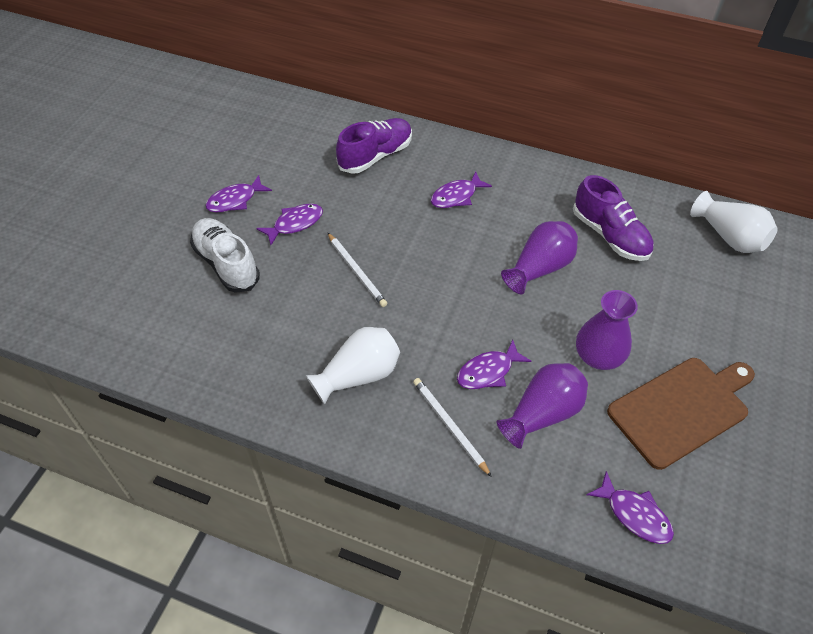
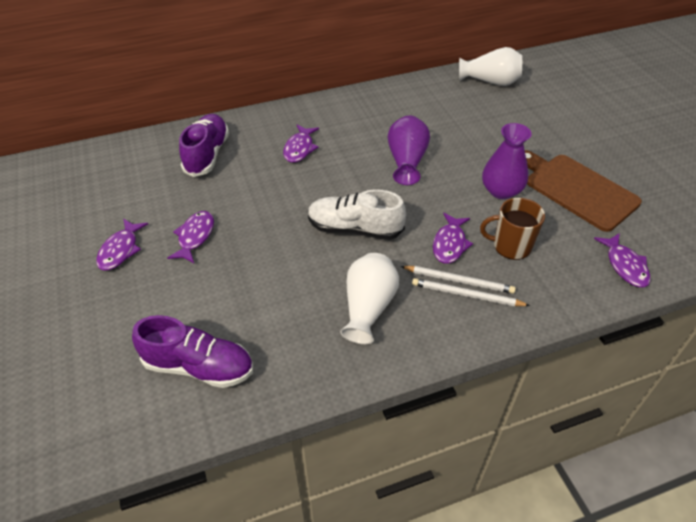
camera: 40 degrees left, 5 degrees down
(226, 264) = (168, 301): white shoe -> white shoe (355, 229)
(356, 271) = (284, 239): white pencil -> white pencil (459, 281)
(542, 413) = (511, 246): purple vase -> brown mug
(609, 235) = (425, 117): purple shoe -> purple shoe (199, 366)
(634, 514) = (625, 265): purple fish -> purple fish turned 75 degrees clockwise
(681, 409) = (577, 190): brown cutting board -> brown cutting board turned 60 degrees counterclockwise

